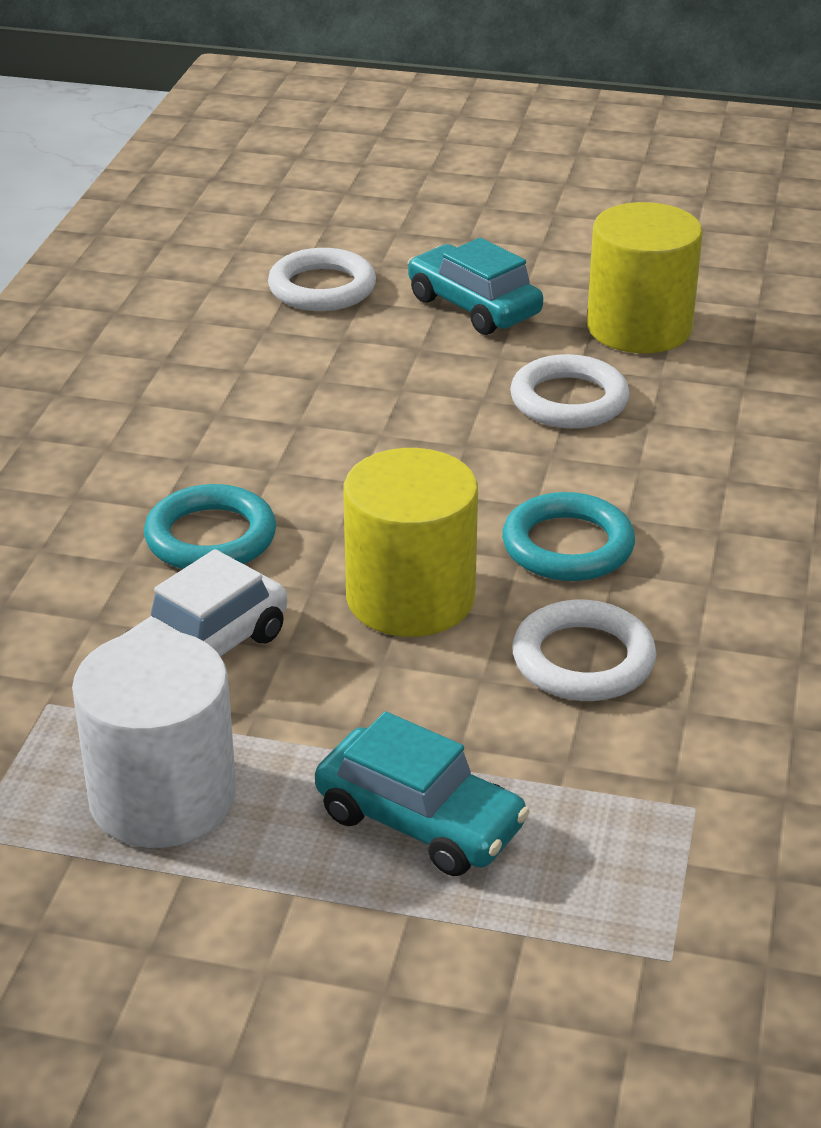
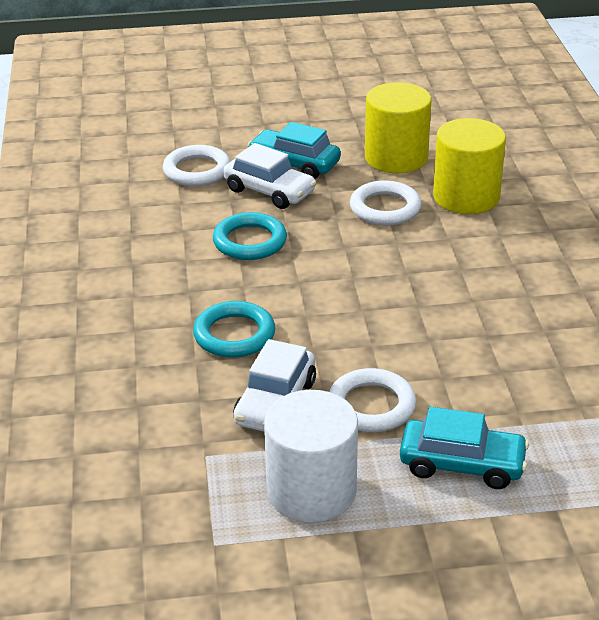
camera: 20 degrees left, 0 degrees up
(408, 339) = (269, 191): none -> white car
(410, 598) = (373, 342): yellow cylinder -> yellow cylinder (466, 197)
(567, 546) = (439, 292): turquoise ring -> turquoise ring (250, 241)
(583, 660) = (489, 353): white ring -> white ring (371, 406)

